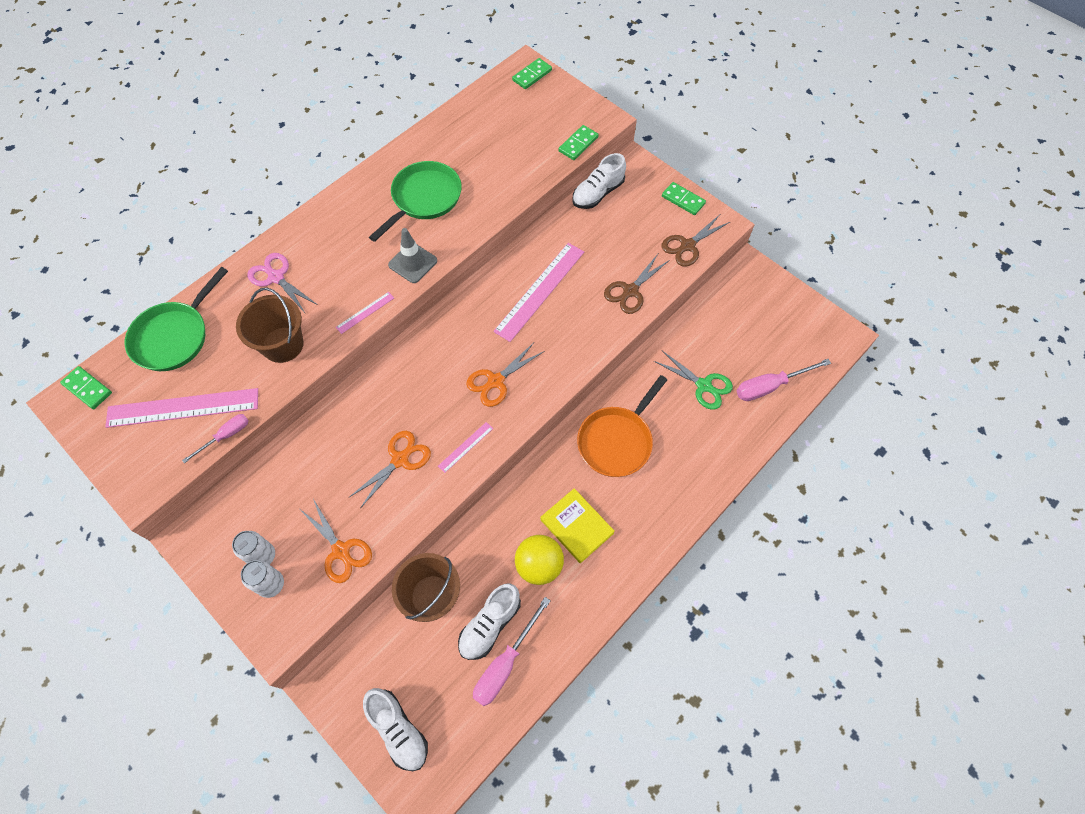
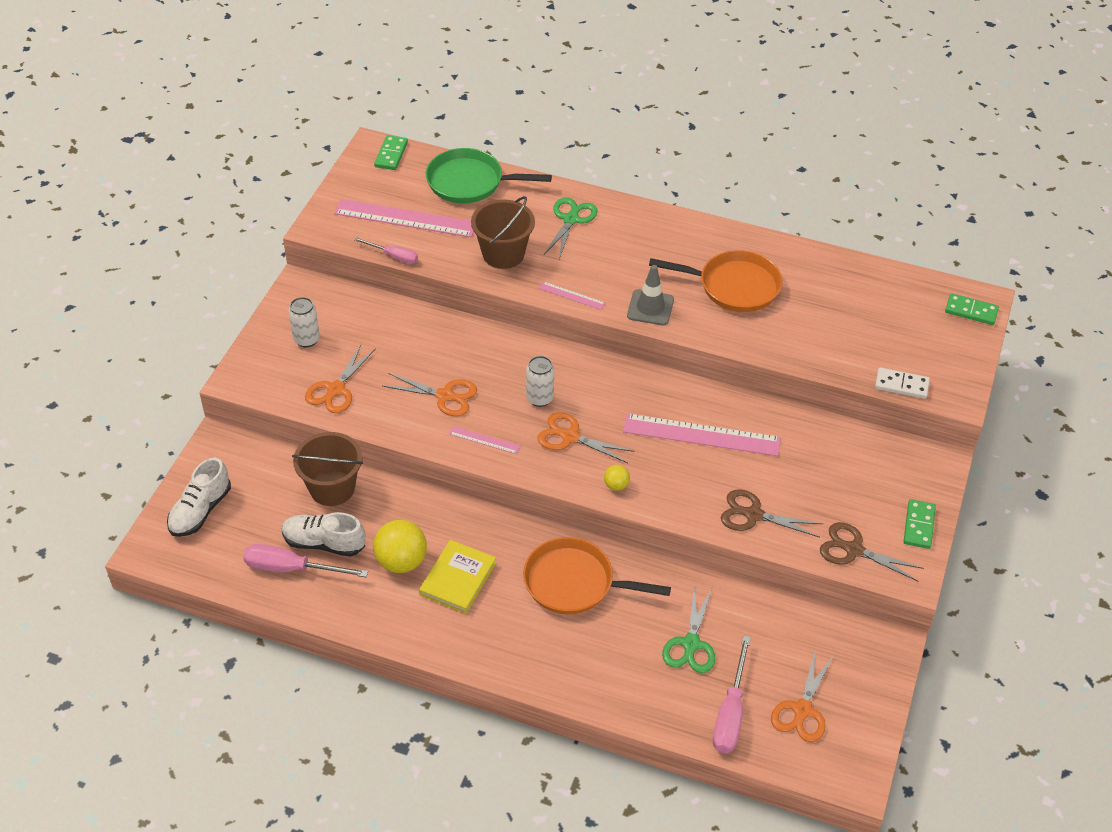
camera: 65 degrees right, 15 degrees down
(183, 408) = (405, 218): pink ruler -> pink ruler turned 45 degrees counterclockwise
(271, 584) = (284, 356): white can -> white can (540, 398)
(276, 277) = (571, 219): pink scissors -> green scissors
(424, 199) = (734, 286): green pan -> orange pan
(560, 369) = (616, 485): none -> yellow ball
(578, 144) = (901, 385): green domino -> white domino
(598, 193) = (869, 441): white shoe -> none
(770, 386) = (730, 713): pink screwdriver -> pink screwdriver turned 120 degrees counterclockwise
(783, 341) = (802, 710): none -> orange scissors

